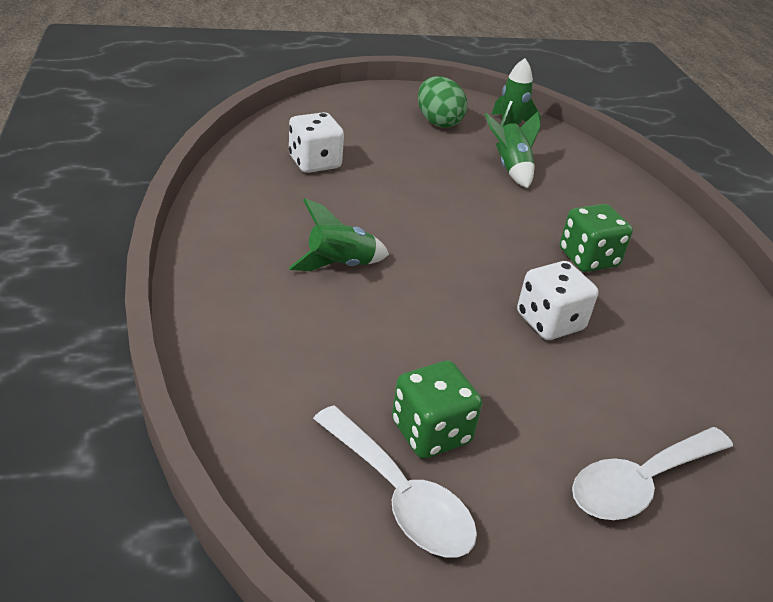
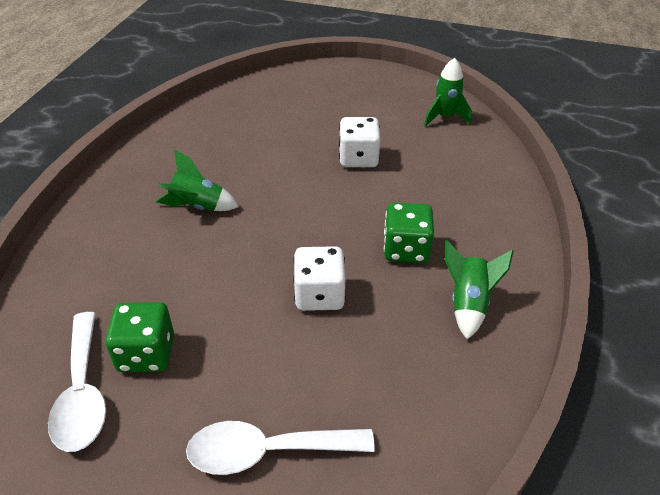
camera: 30 degrees right, 5 degrees up
(314, 162) = (252, 121): white dice -> white dice (358, 158)
(438, 122) = (384, 103): green egg -> none
(510, 168) = (410, 155): green rocket -> green rocket (468, 303)

